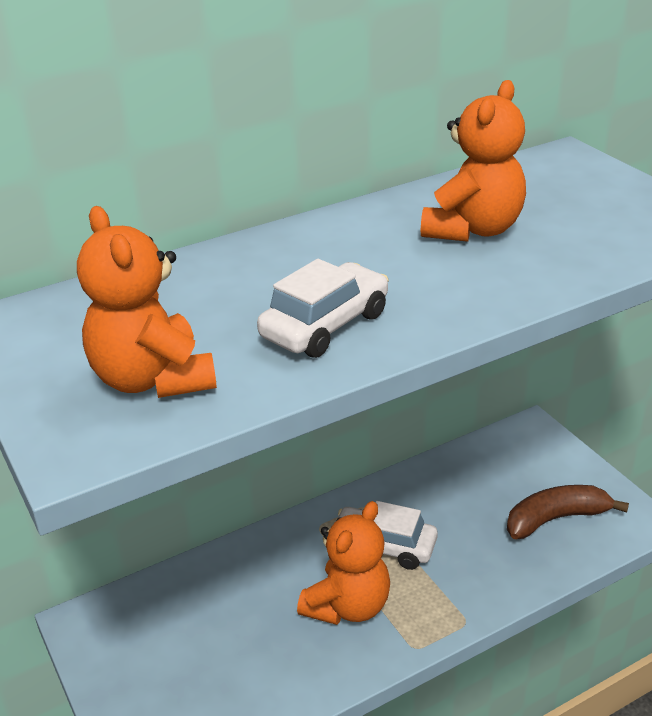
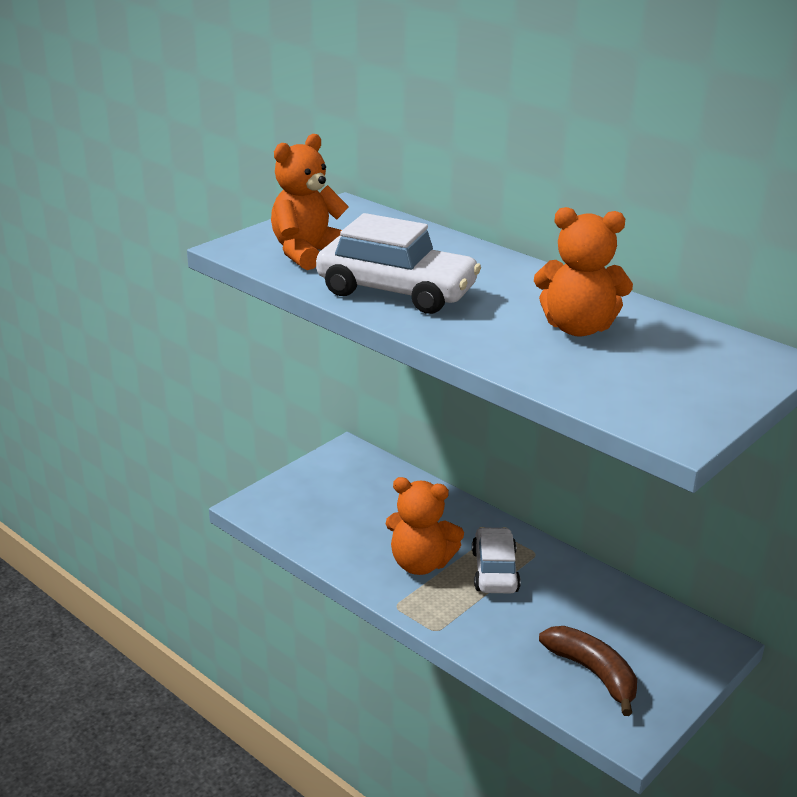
camera: 70 degrees right, 5 degrees down
(325, 325) = (396, 292): white car -> white car, size x1.50

